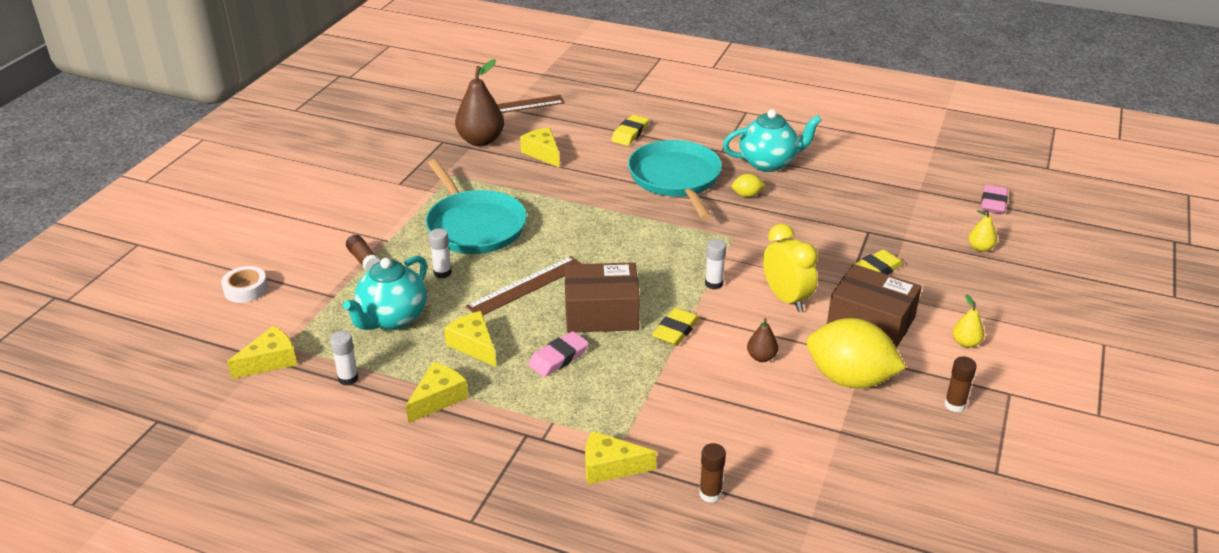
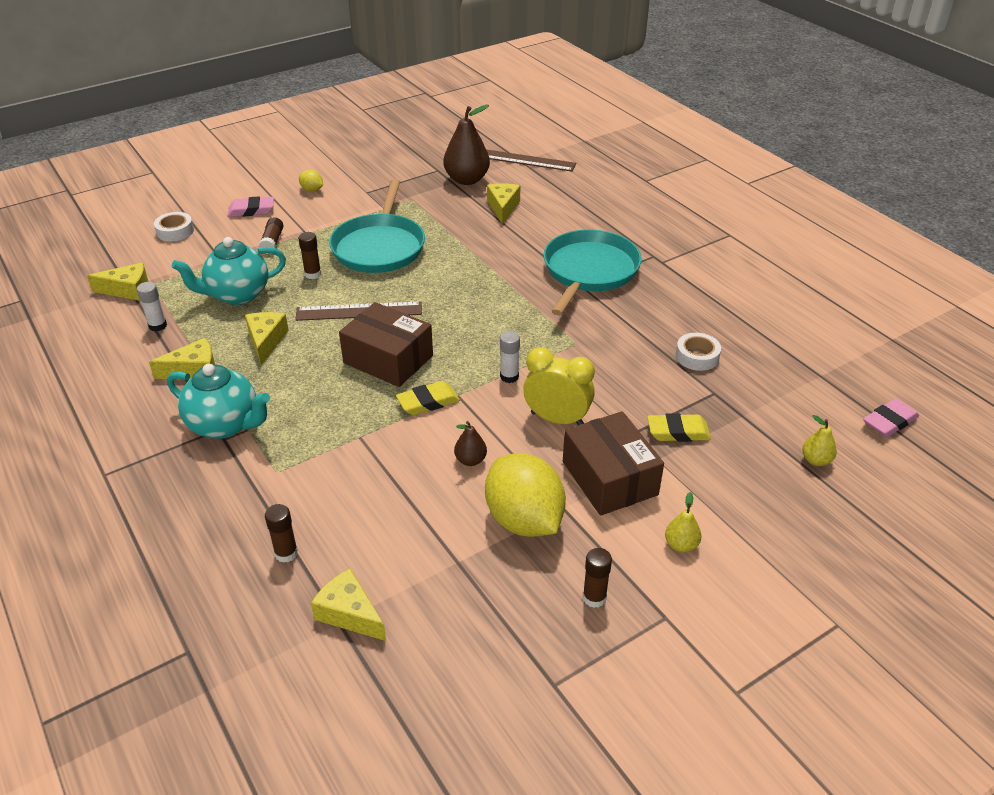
camera: 35 degrees right, 5 degrees up
(442, 273) = (313, 274): white glue stick -> brown glue stick
(558, 358) = (312, 380): pink eraser -> pink eraser (251, 210)
(610, 467) = (242, 487): yellow cheese -> yellow cheese (349, 613)
(630, 133) = (597, 217): yellow eraser -> none
(747, 195) = (636, 311): yellow lemon -> yellow lemon (312, 190)
(768, 163) = (693, 289): turquoise teapot -> turquoise teapot (225, 425)
(786, 298) = (557, 419): yellow clock -> yellow clock turned 75 degrees counterclockwise
(827, 211) = (697, 356): none -> white tape

